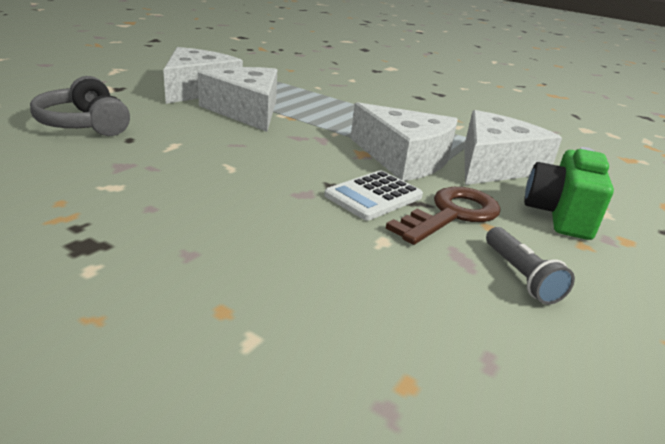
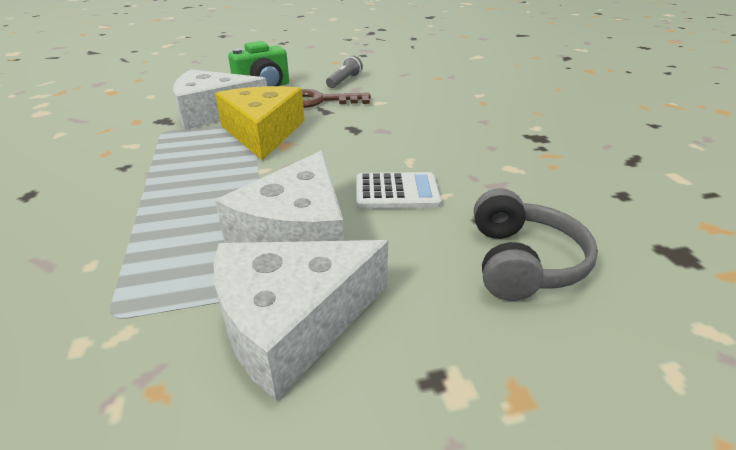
camera: 135 degrees left, 5 degrees up
(373, 196) = (342, 118): white calculator -> white calculator (396, 192)
(404, 158) = (263, 133): white cheese -> yellow cheese

